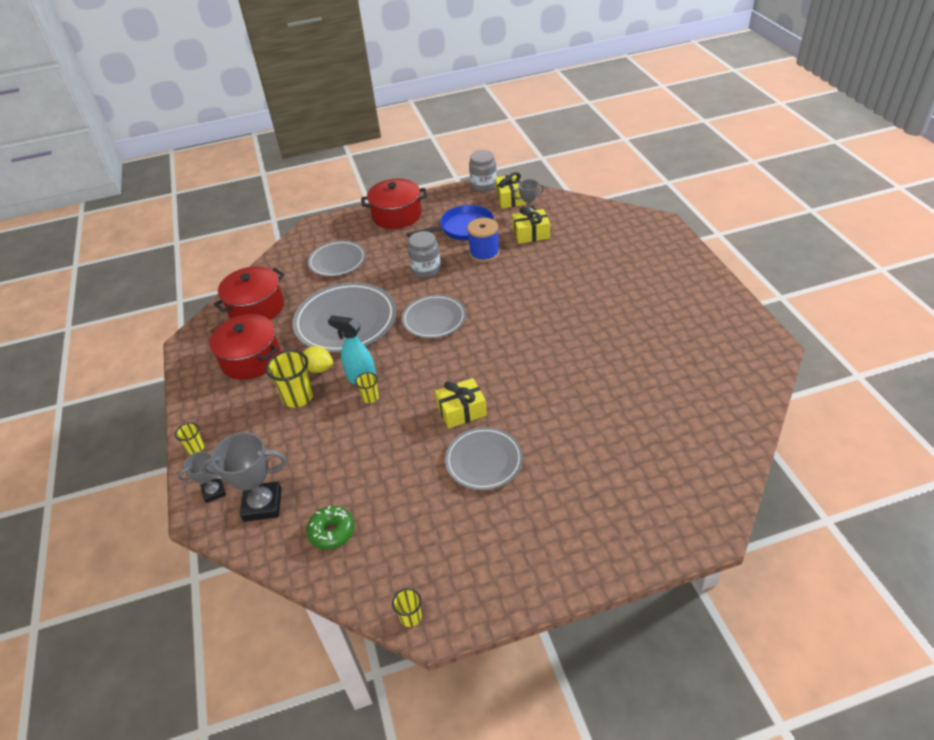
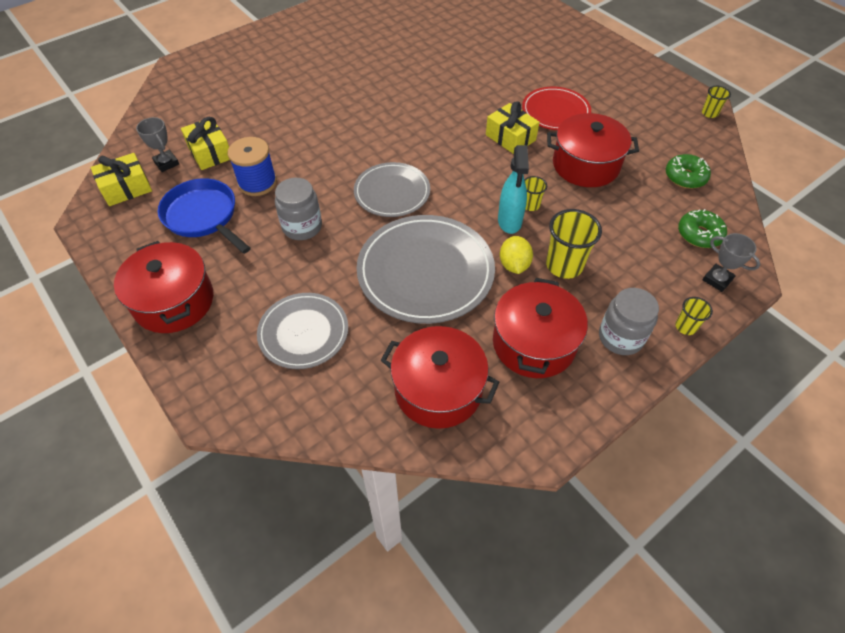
camera: 115 degrees left, 10 degrees up
(262, 504) = (699, 234): grey trophy -> green donut
(394, 455) = (585, 165): none -> red pot
(483, 185) = (89, 224): grey jar -> grey jar (620, 337)
(484, 460) = (555, 111): grey plate -> red plate

